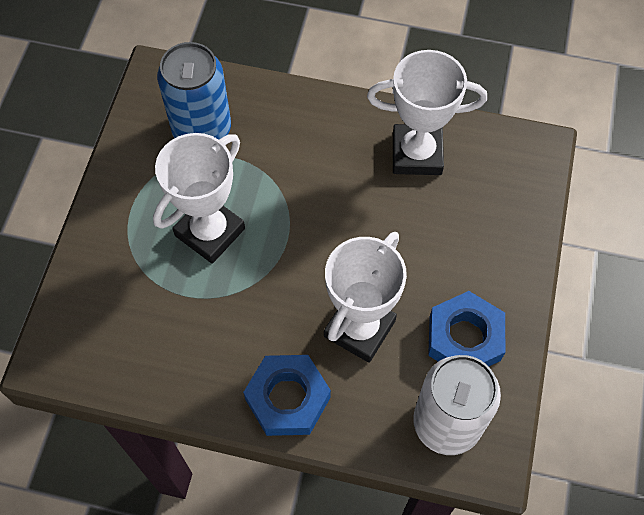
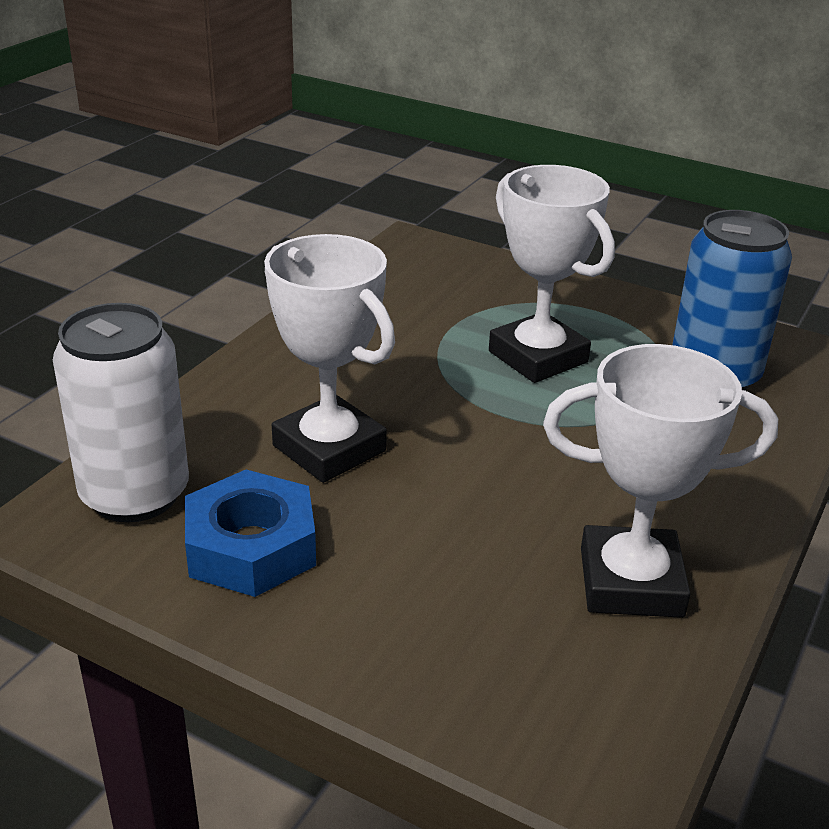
camera: 105 degrees right, 30 degrees down
(287, 398) = (267, 373): blue nut -> none
(417, 154) = (631, 582): white trophy -> white trophy turned 75 degrees clockwise

